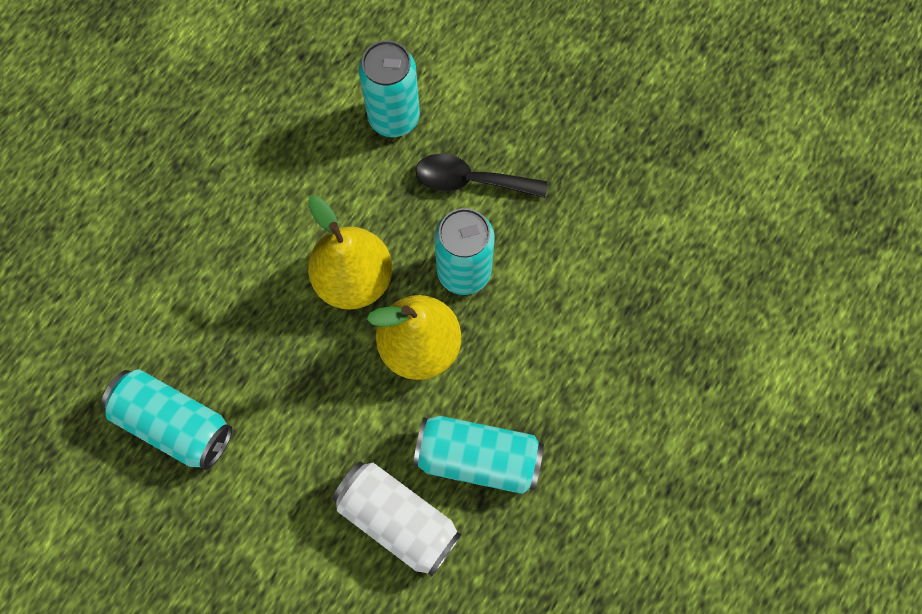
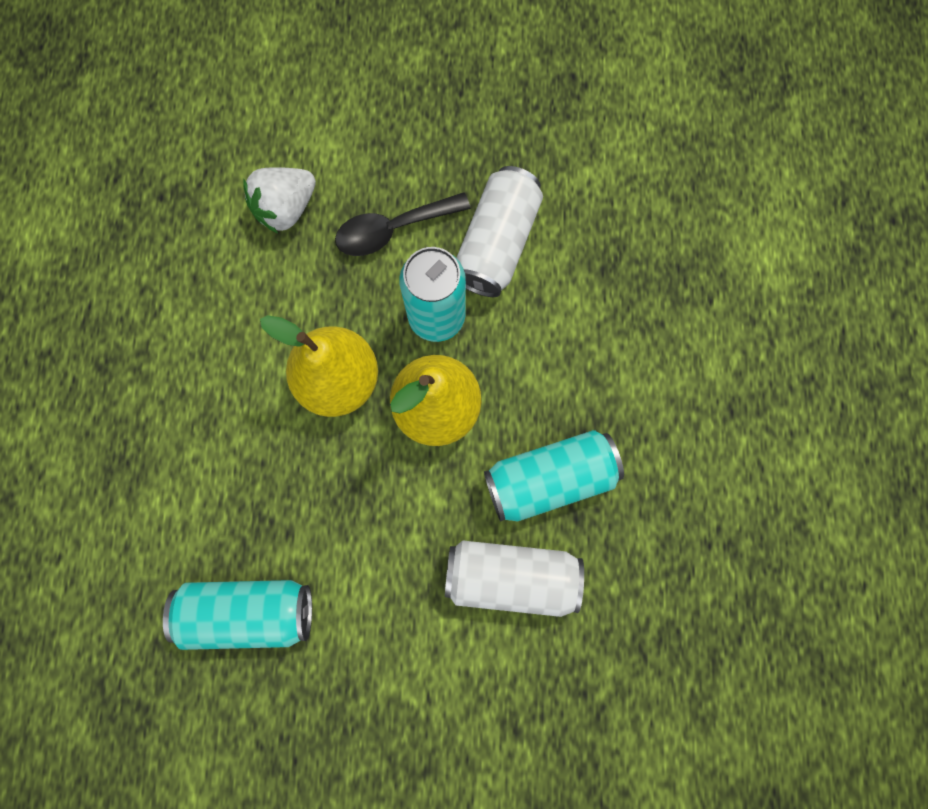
camera: 30 degrees left, 5 degrees up
(394, 117) = (286, 208): turquoise can -> white strawberry
(550, 238) = (497, 243): none -> white can

